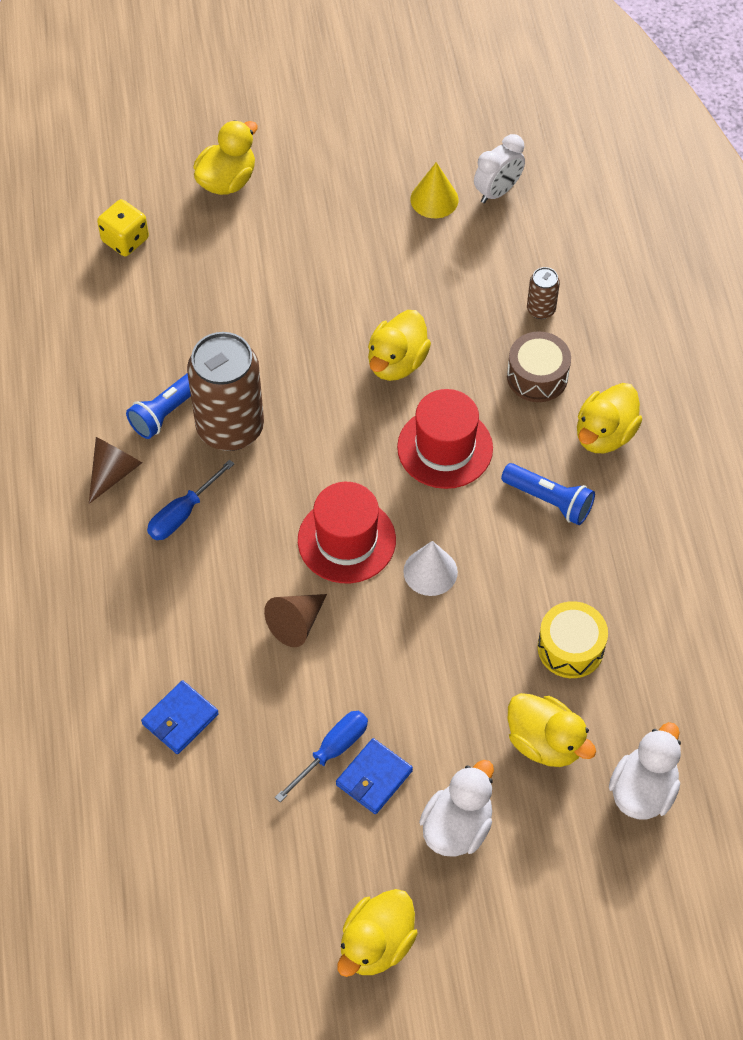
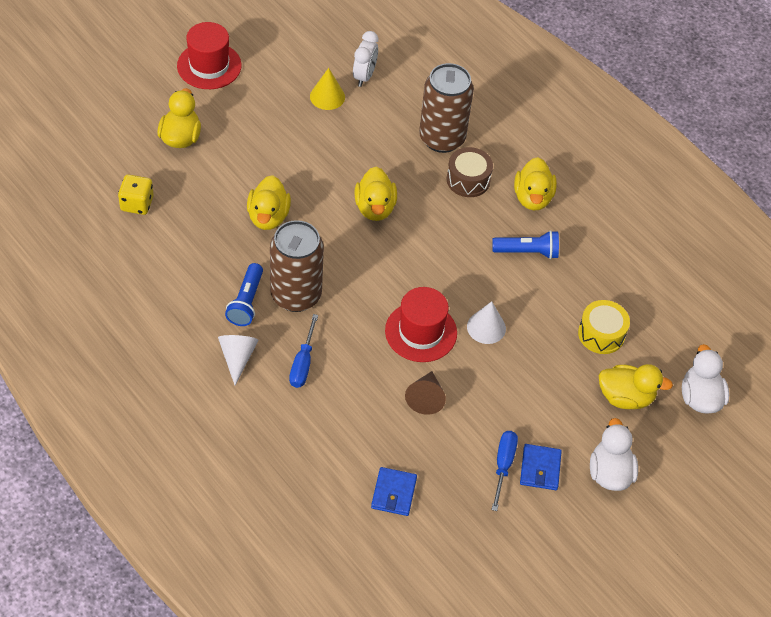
camera: 35 degrees left, 5 degrees down
(113, 472) = (237, 358): brown cone -> white cone
(376, 944) = (611, 567): yellow duck -> yellow duck (268, 217)
(445, 448) = (442, 248): red hat -> red hat (209, 66)
(541, 309) = (442, 138): brown can -> brown can, size x2.24

